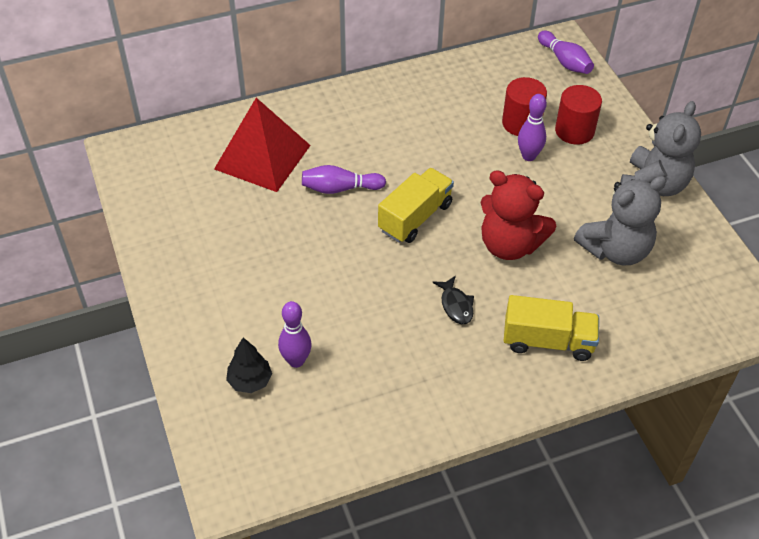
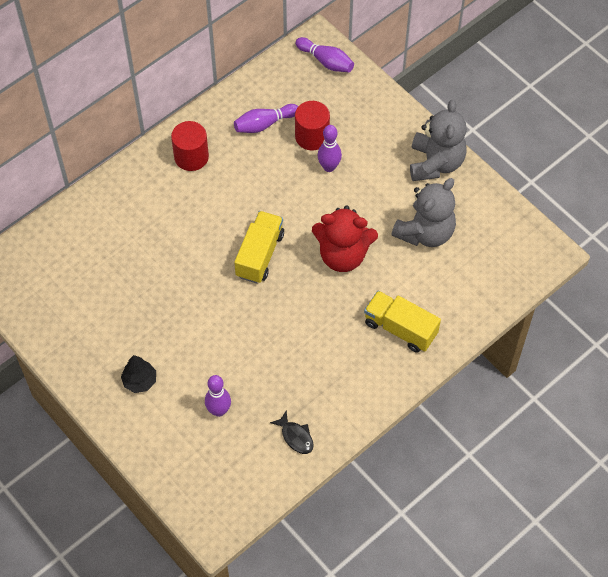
camera: 20 degrees left, 10 degrees up
(250, 381) = (191, 439): black tree -> black tree (140, 381)
(262, 157) = (111, 239): red pyramid -> none
(340, 188) = (188, 248): purple bowling pin -> purple bowling pin (264, 124)
(456, 305) = (321, 322): black fish -> black fish (295, 436)
(548, 341) = (400, 328): yellow truck -> yellow truck turned 135 degrees counterclockwise
(574, 131) = (357, 130): red cylinder -> red cylinder (191, 157)

